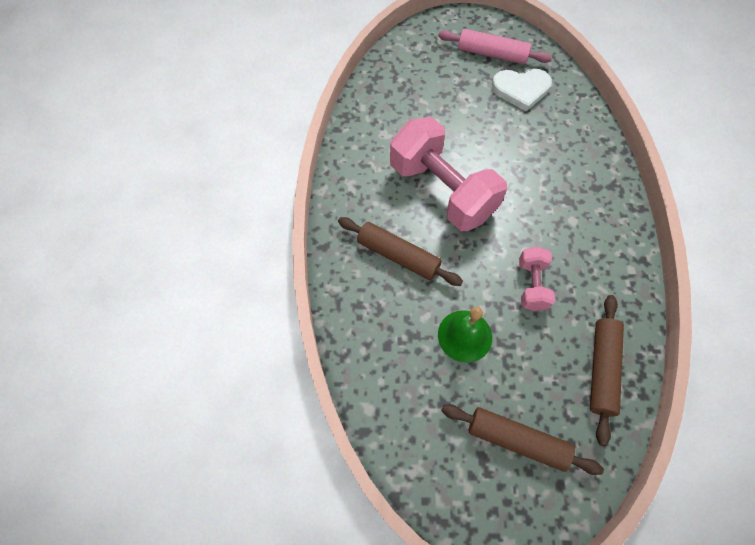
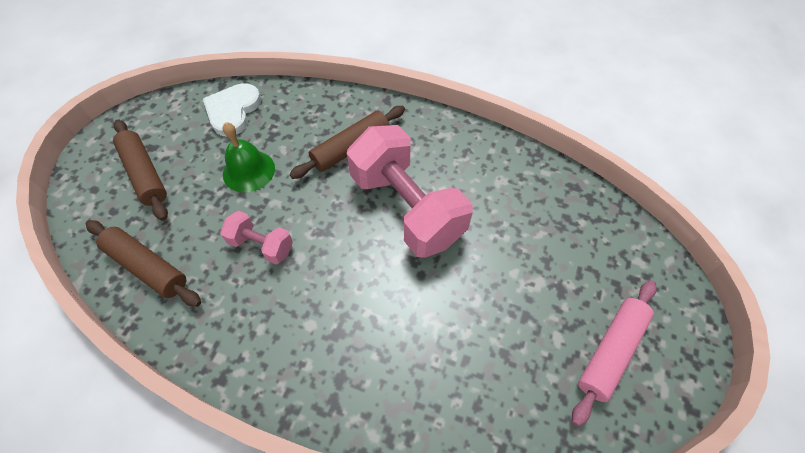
camera: 110 degrees right, 5 degrees down
(442, 190) = (406, 208): pink dumbbell -> pink dumbbell turned 75 degrees clockwise
(517, 440) = (145, 174): brown rolling pin -> brown rolling pin turned 75 degrees counterclockwise
(521, 89) = (532, 361): white heart -> white heart (233, 111)

